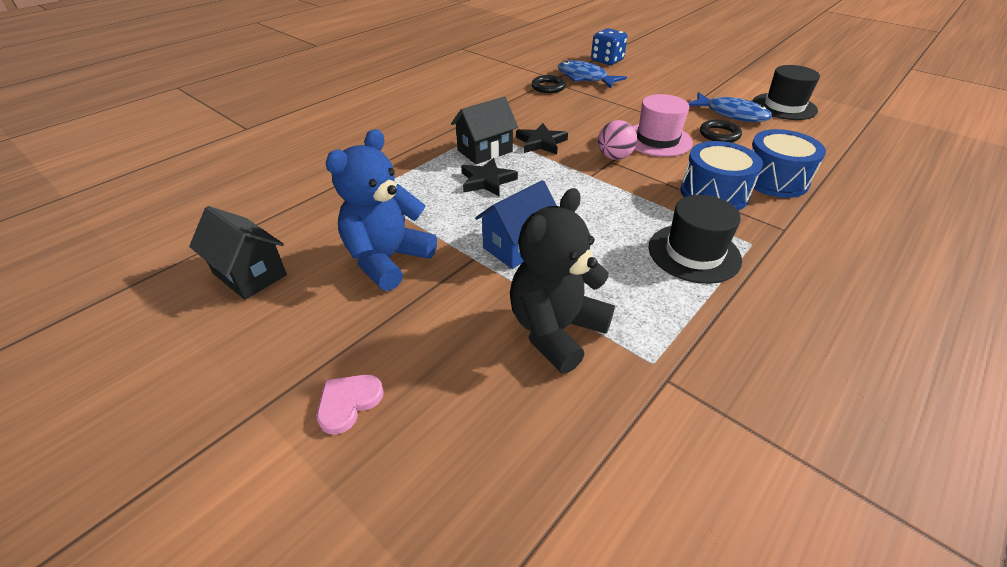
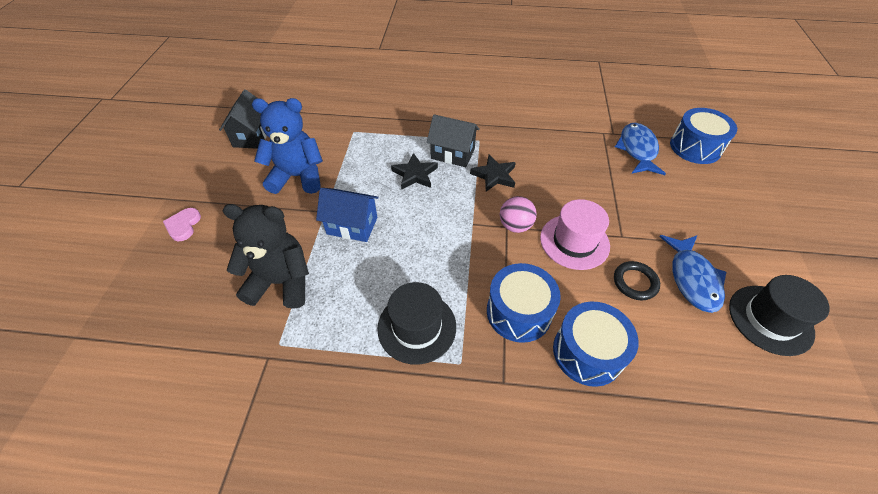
camera: 55 degrees right, 10 degrees up
(348, 403) = (183, 225): pink heart -> pink heart turned 90 degrees counterclockwise
(548, 87) = (591, 137): black ring -> none
(607, 60) = (695, 147): blue dice -> blue drum

